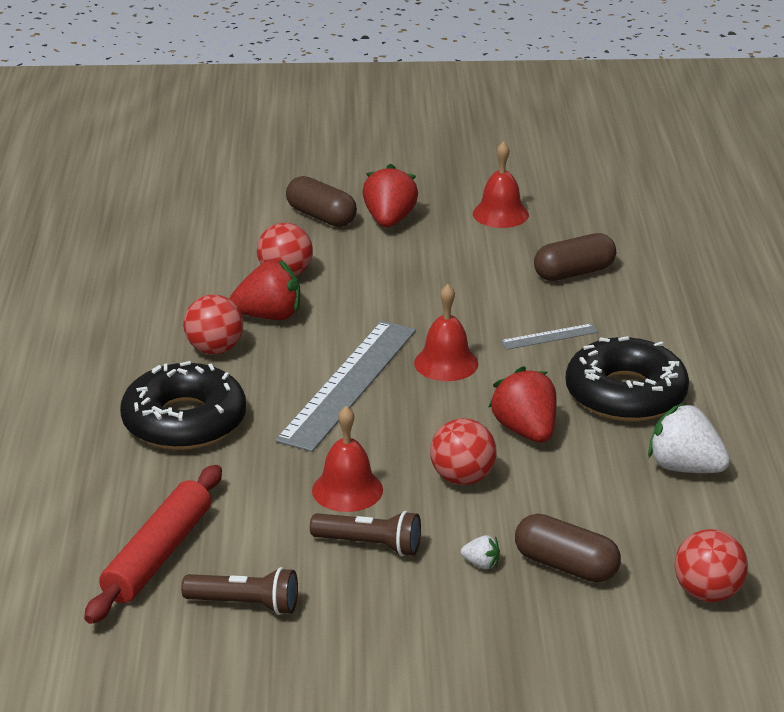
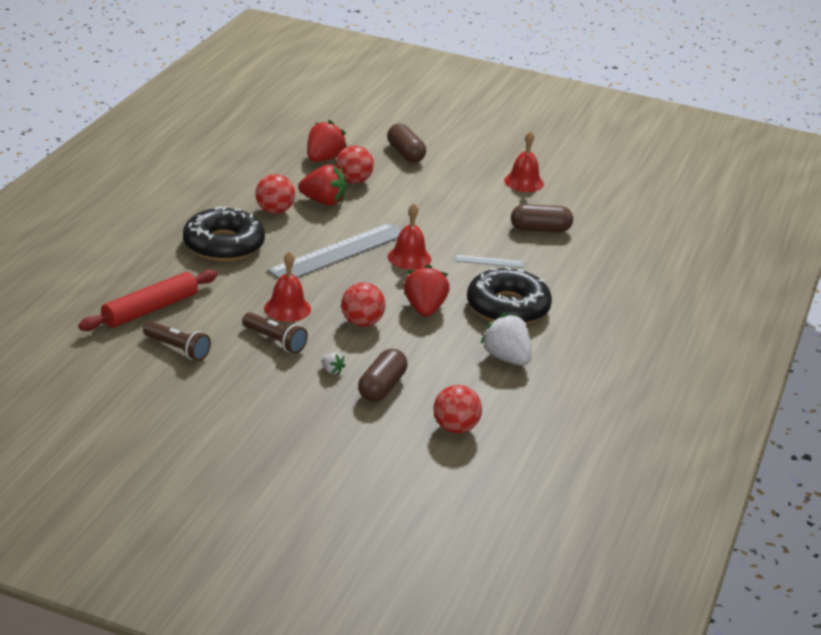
camera: 20 degrees right, 0 degrees up
(389, 220) = (447, 167): red strawberry -> red strawberry (323, 159)
(566, 566) = (382, 387): brown capsule -> brown capsule turned 60 degrees clockwise

